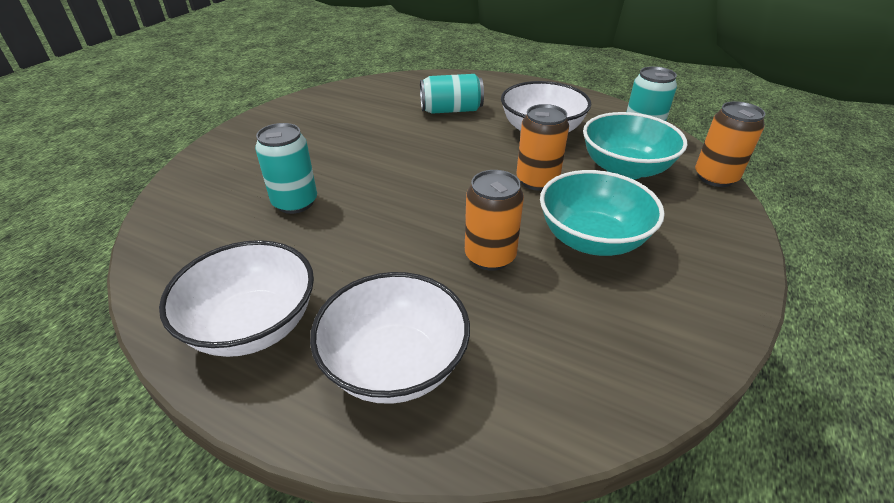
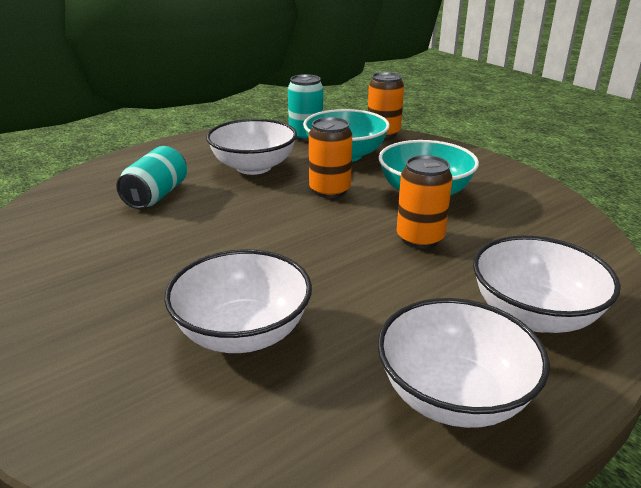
camera: 65 degrees left, 10 degrees down
(295, 202) = (242, 333): turquoise can -> white bowl

